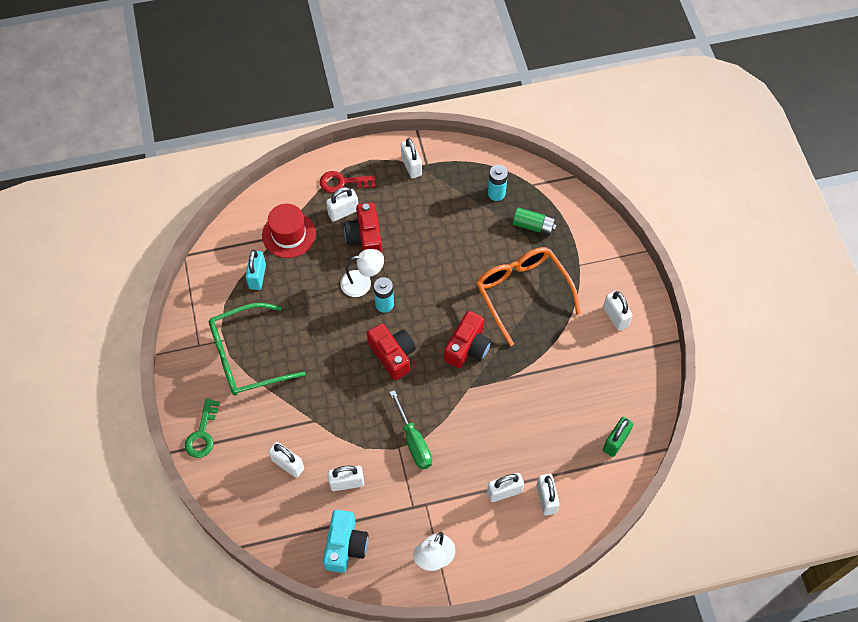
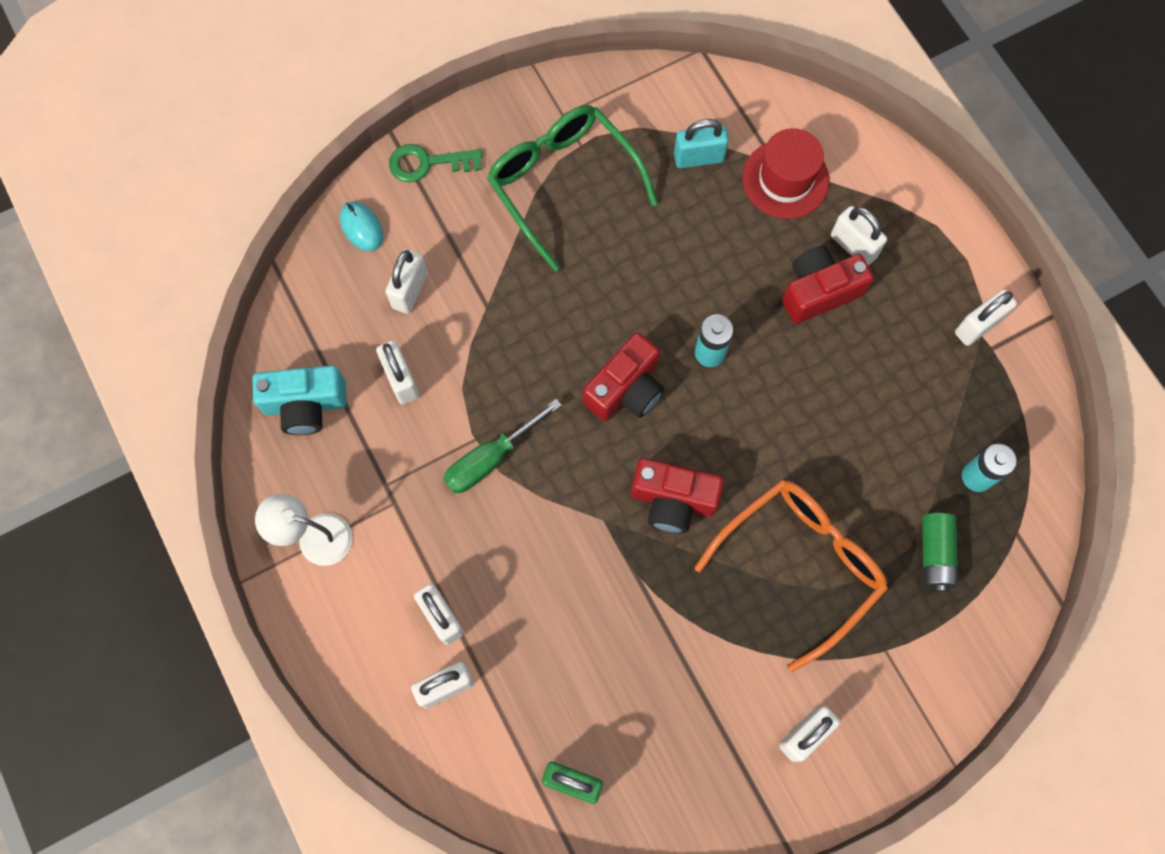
camera: 75 degrees right, 10 degrees up
(233, 485) = (361, 227): none -> turquoise mouse
(343, 182) = (907, 230): red key -> none
(362, 282) = (737, 310): white lamp -> none

